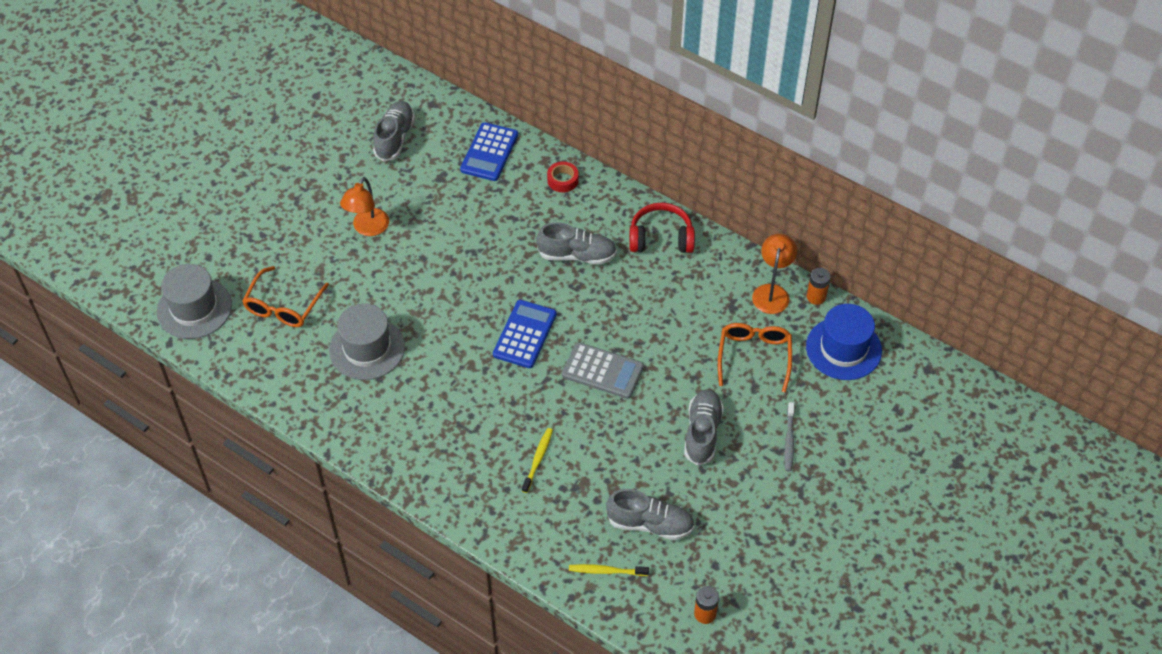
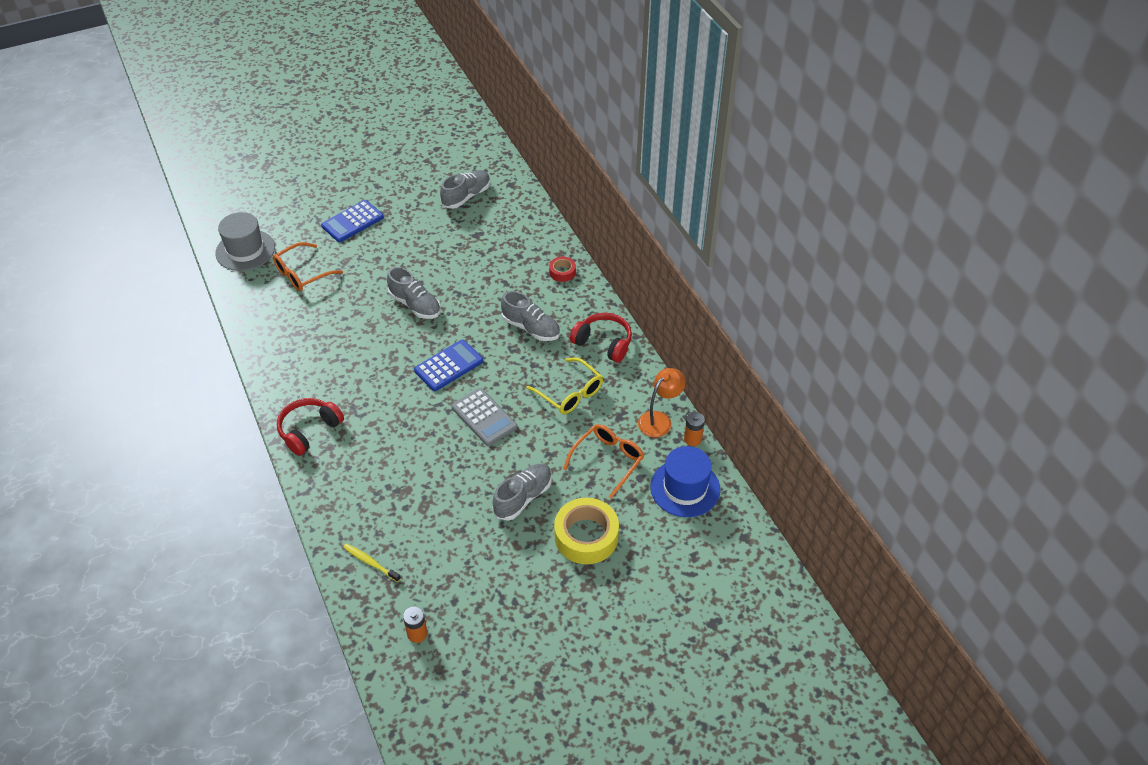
camera: 30 degrees right, 5 degrees down
(367, 228) = (399, 247): orange lamp -> none
(367, 348) = (333, 326): grey hat -> none
(434, 471) = (309, 430): none -> red headphones
(489, 152) = (524, 232): blue calculator -> blue calculator (352, 222)
(538, 459) = (387, 457): yellow toothbrush -> none
(650, 524) = (430, 545): grey shoe -> grey shoe (415, 305)
(668, 306) = (570, 393): none -> yellow glasses
(789, 440) = (586, 536): grey toothbrush -> yellow tape

